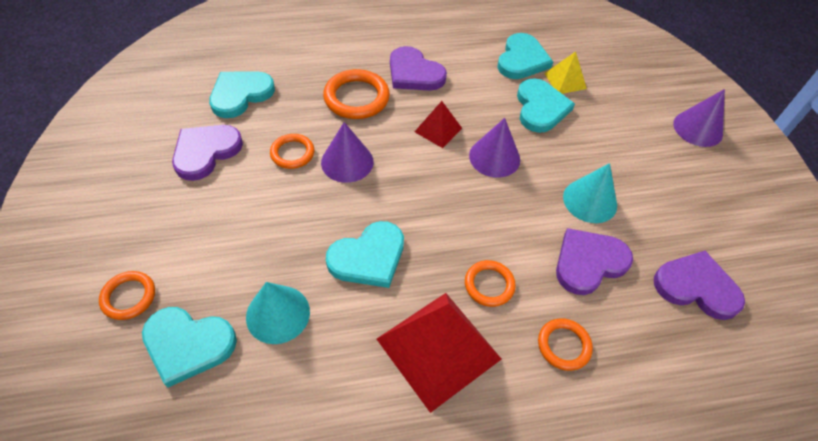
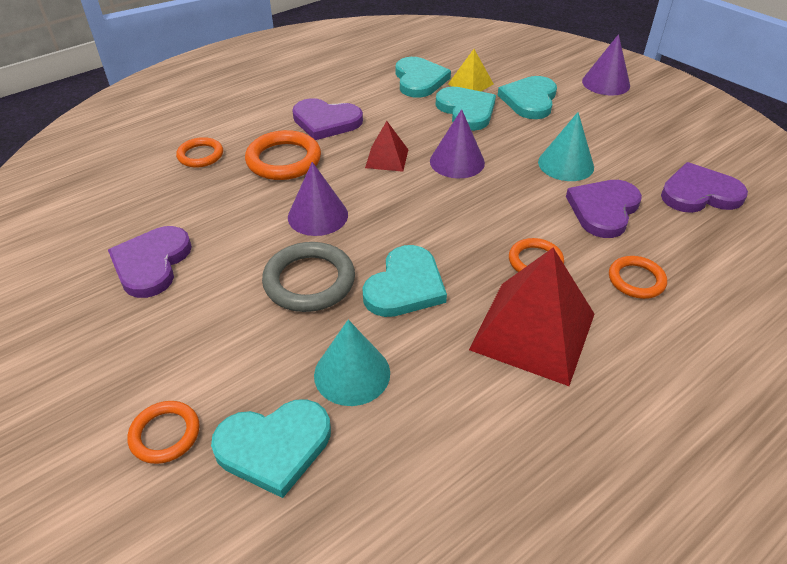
camera: 25 degrees left, 10 degrees down
(240, 95) = (152, 199): turquoise heart -> turquoise heart (529, 100)
(292, 153) = (253, 229): orange ring -> orange ring (200, 155)
(301, 218) = (309, 281): none -> grey ring

